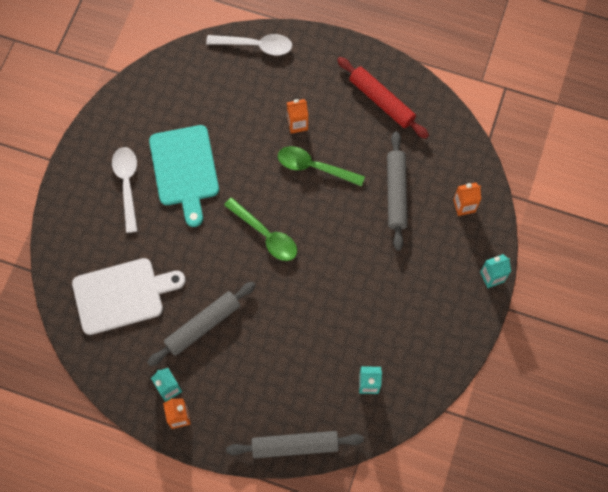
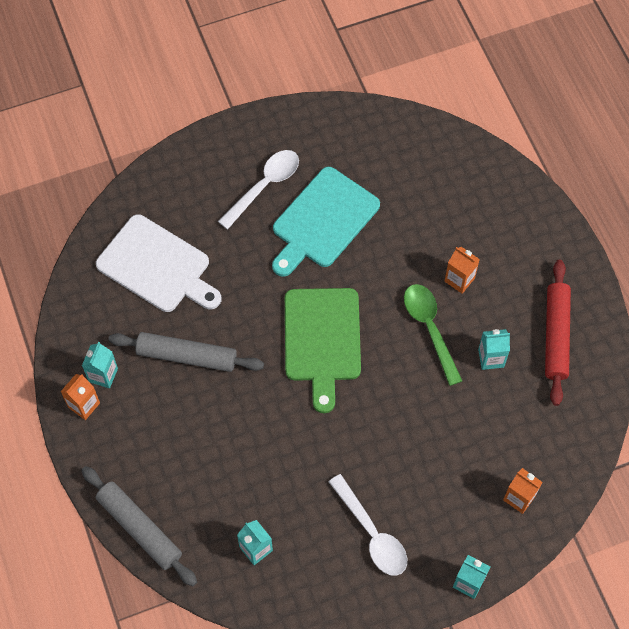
camera: 50 degrees right, 5 degrees down
(256, 46) = (503, 181): white spoon -> white spoon (372, 533)
(265, 235) = (322, 340): green spoon -> green cutting board
(364, 148) = (491, 358): none -> turquoise carton
(396, 193) = (472, 423): grey rolling pin -> none

